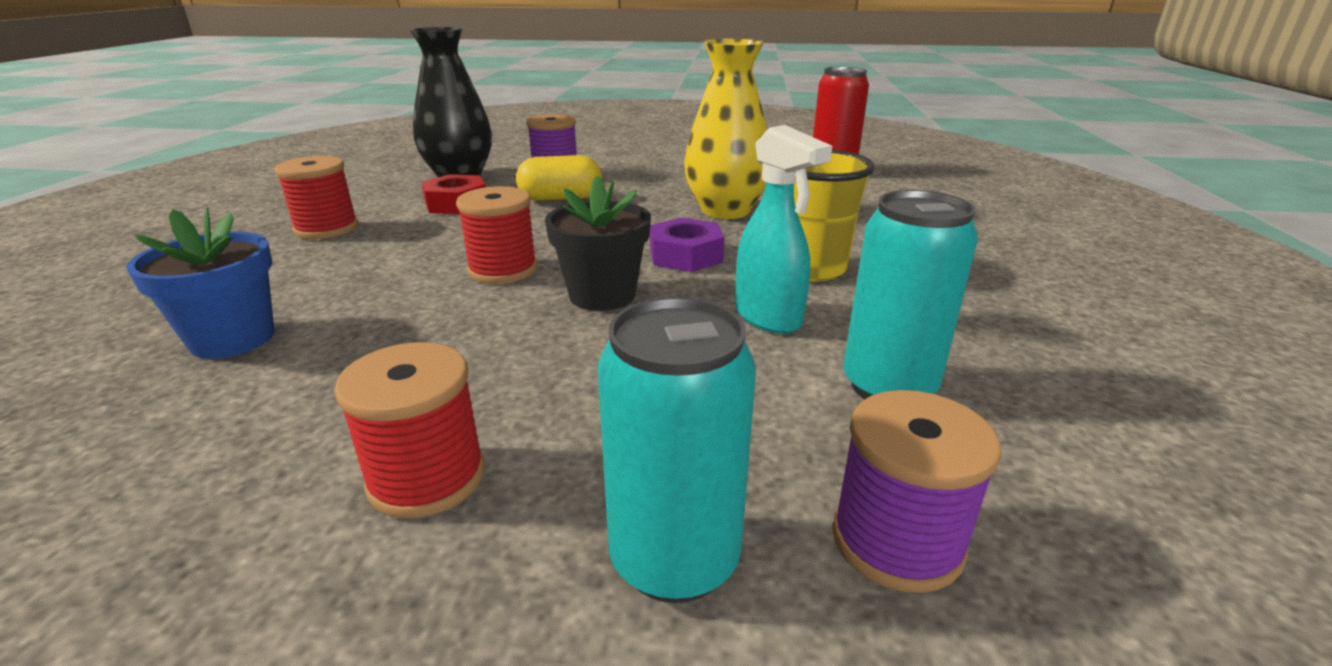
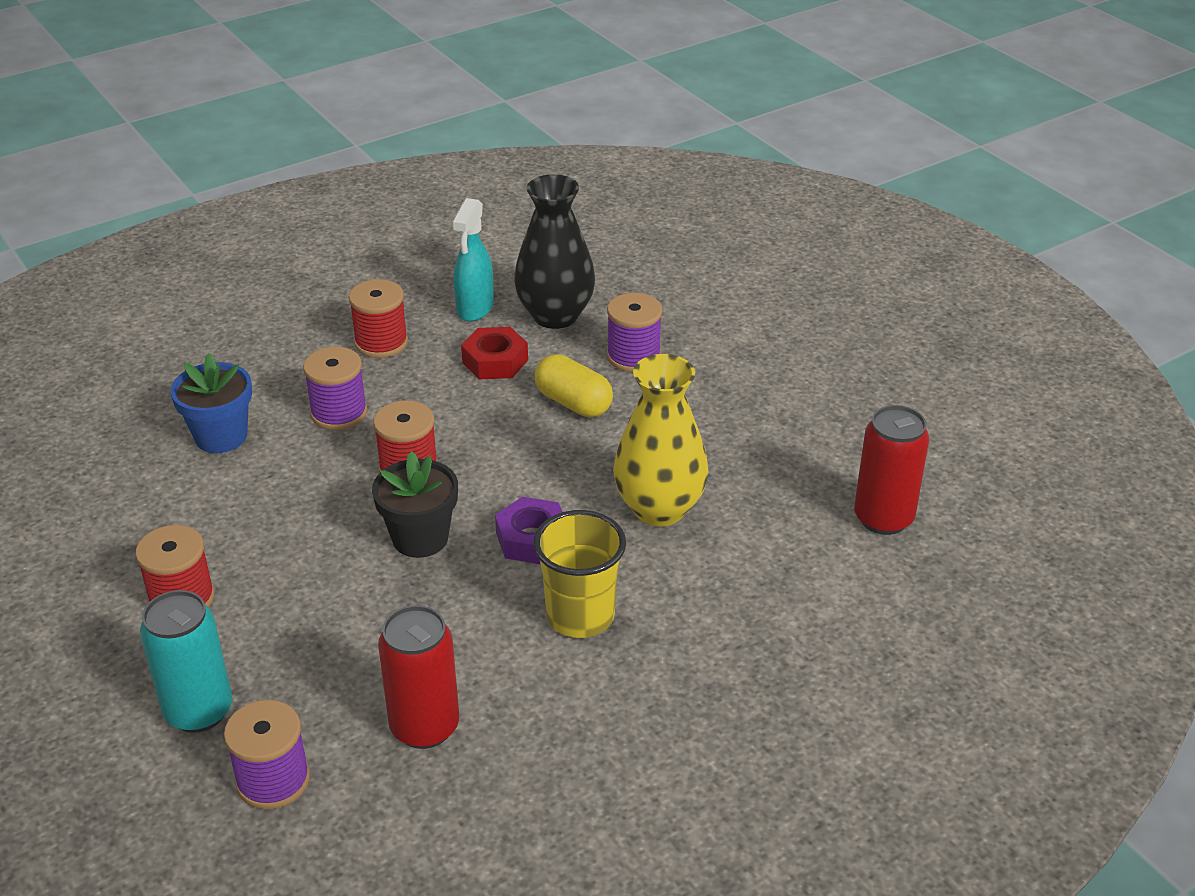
camera: 50 degrees right, 10 degrees up
(361, 272) = (339, 413): none -> purple spool
(768, 318) = (467, 633): turquoise spray bottle -> turquoise spray bottle (475, 309)
(888, 387) = (424, 727): turquoise can -> red can

